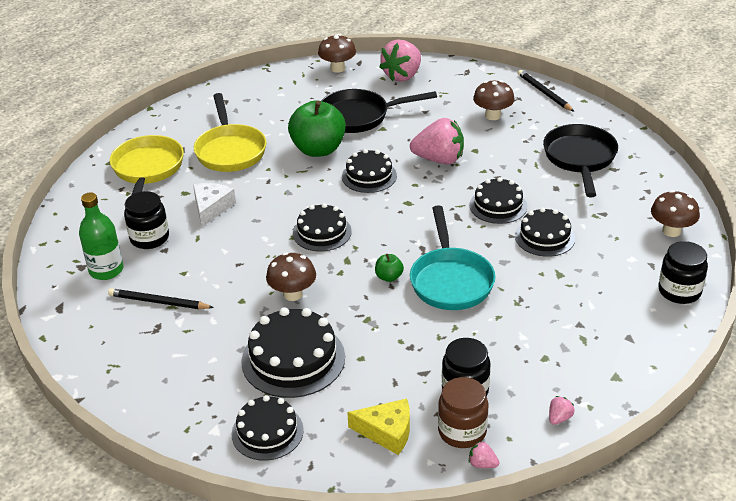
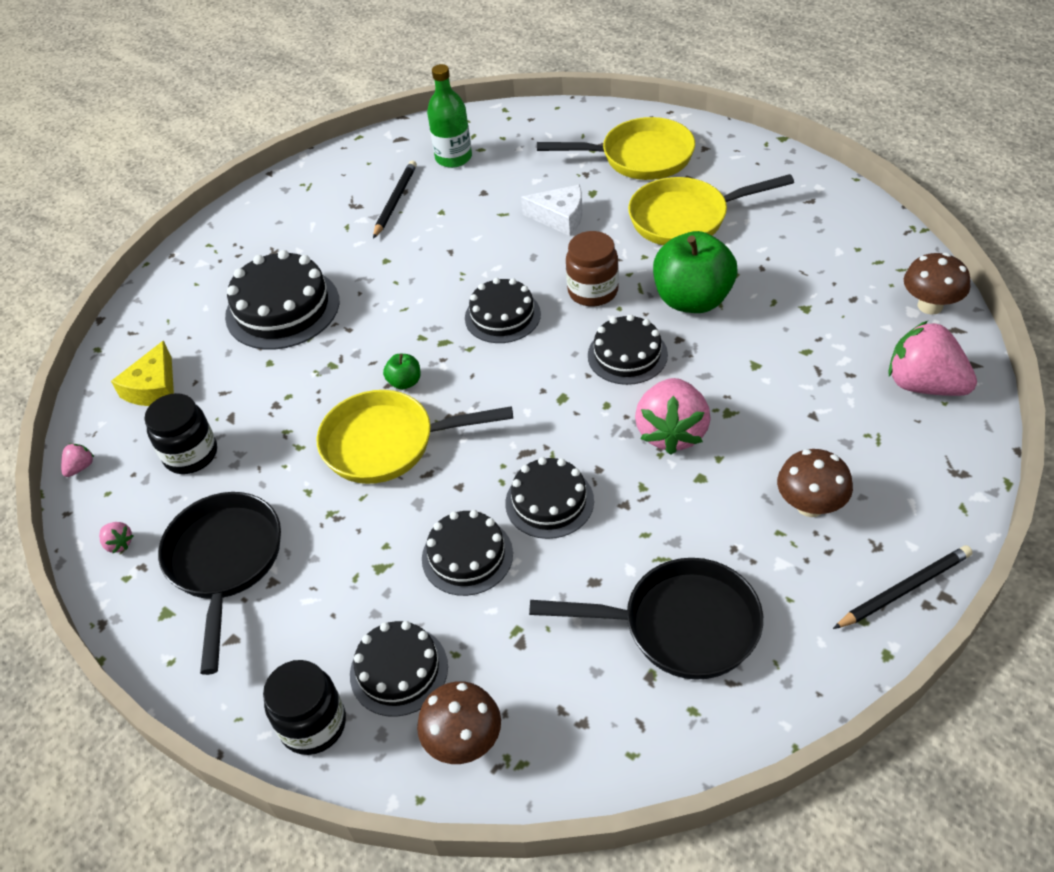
camera: 95 degrees right, 10 degrees up
(149, 238) = (505, 179): black jar -> none
(267, 432) = (185, 298): black cake -> black cake (399, 670)
(293, 294) = (388, 299): brown mushroom -> none
(359, 116) = (786, 338): black pan -> black pan (225, 562)
(451, 280) = (388, 443): turquoise pan -> yellow pan
(462, 431) = (132, 451): brown jar -> brown jar (593, 291)

